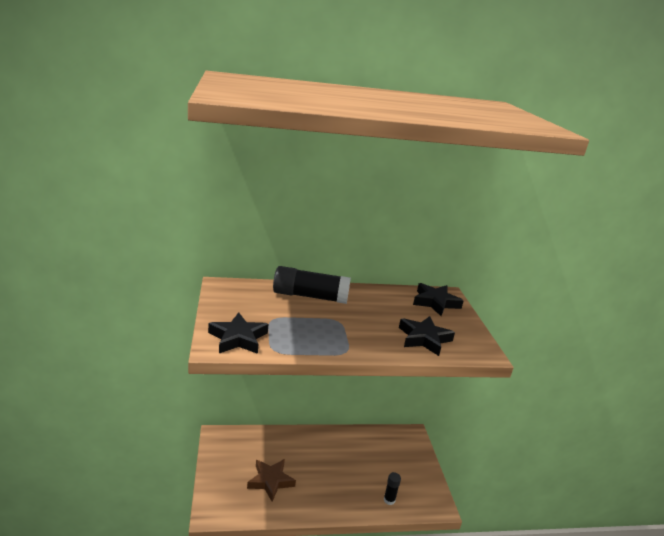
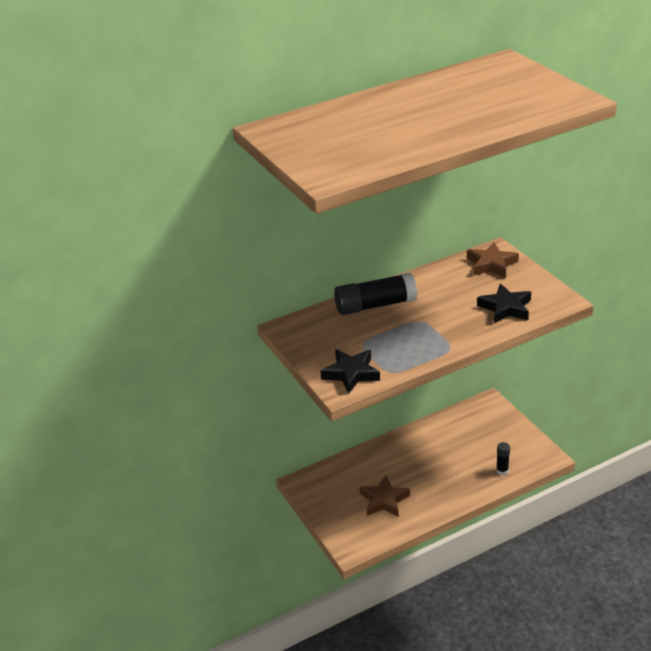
camera: 15 degrees left, 10 degrees up
(435, 302) = (491, 264): black star -> brown star

